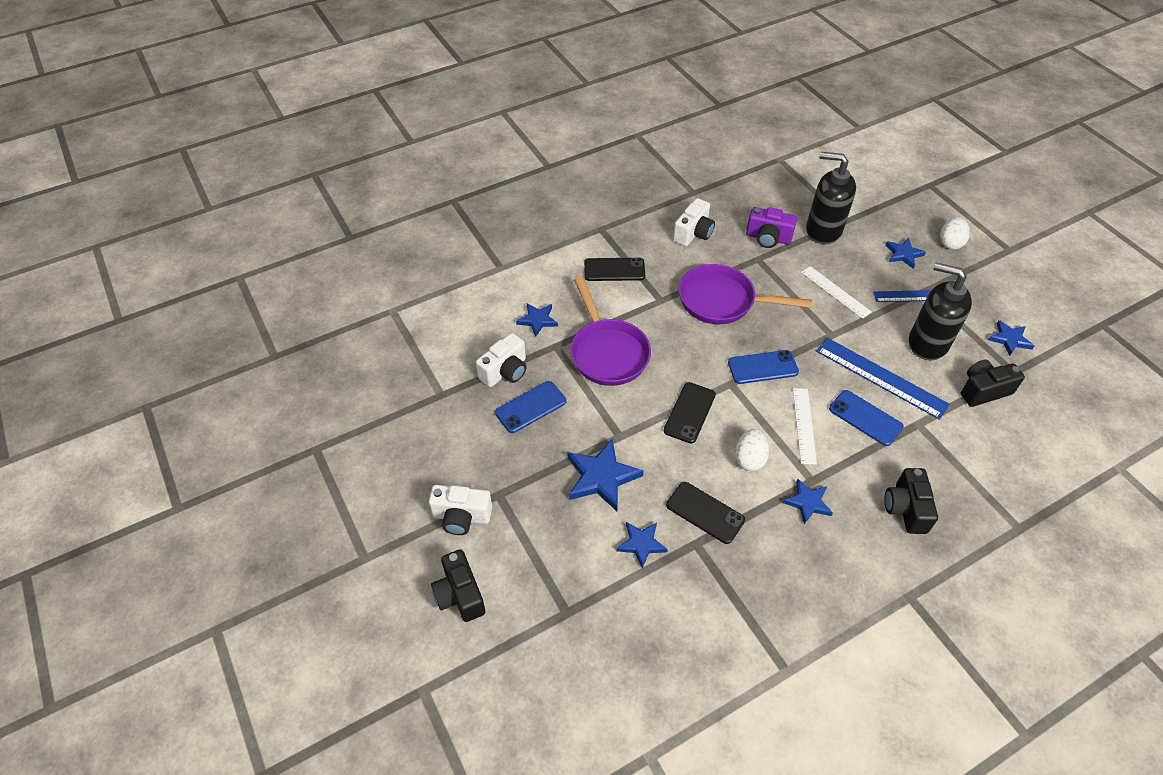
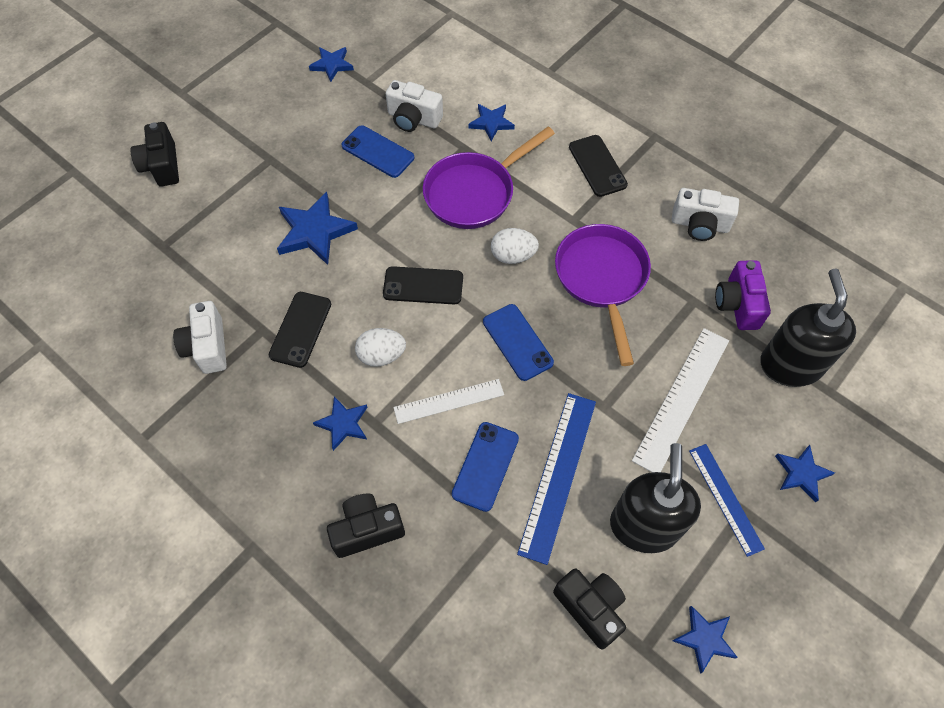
camera: 70 degrees right, 10 degrees up
(460, 594) = (162, 166): black camera -> black camera turned 60 degrees counterclockwise
(461, 517) = (238, 141): white camera -> white camera (207, 346)
(641, 544) = (248, 284): blue star -> blue star (332, 65)
(835, 292) = (682, 399): white ruler -> white ruler, size x1.55
(950, 243) = (863, 535): white egg -> white egg (513, 256)

